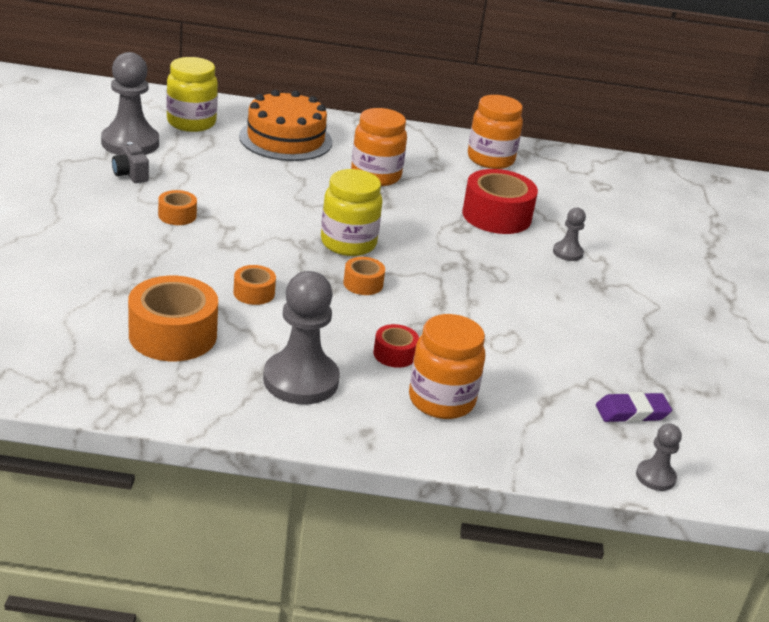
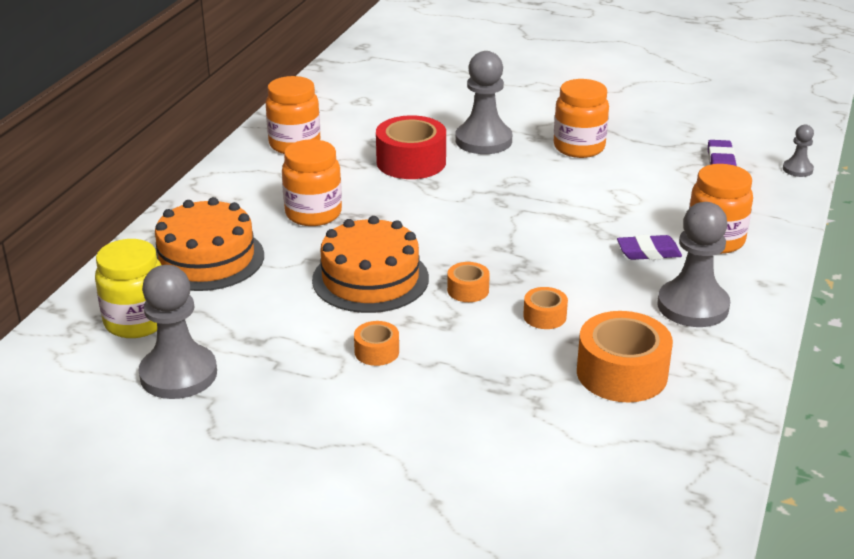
camera: 70 degrees left, 0 degrees up
(130, 174) = (267, 379): grey camera -> none
(283, 207) = (370, 279): none -> orange cake
(348, 243) = (453, 249): yellow jar -> none
(363, 284) = (530, 252): orange tape -> orange tape (468, 290)
(394, 354) = (648, 252): red tape -> purple eraser
(567, 253) = (483, 140): grey pawn -> grey pawn, size x2.01
(594, 311) = (579, 147): none -> orange jar

